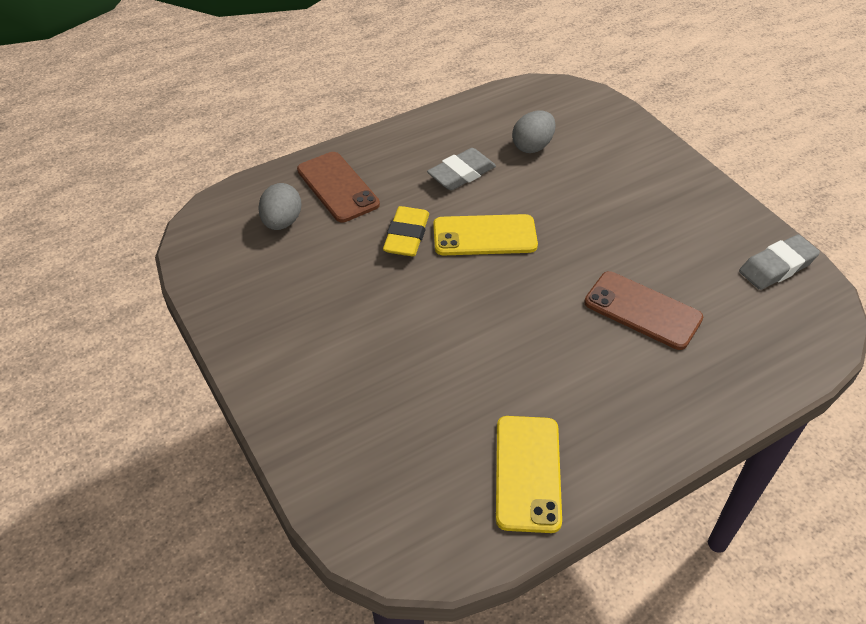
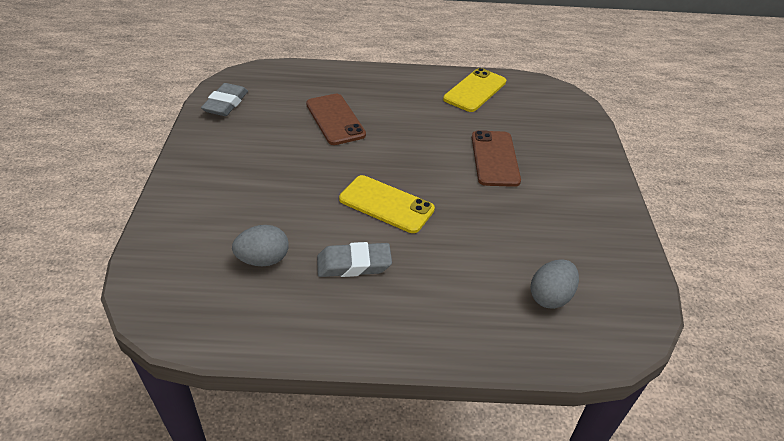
camera: 150 degrees left, 5 degrees down
(337, 187) = (478, 308): brown phone -> brown phone (495, 158)
(406, 236) = (447, 232): yellow eraser -> none
(777, 267) = (226, 104): grey eraser -> grey eraser turned 75 degrees counterclockwise

